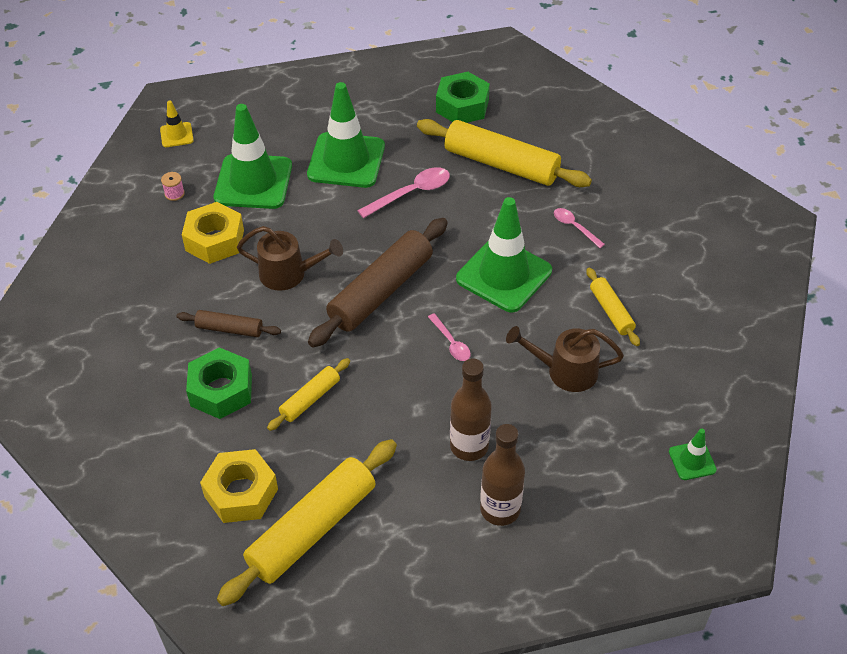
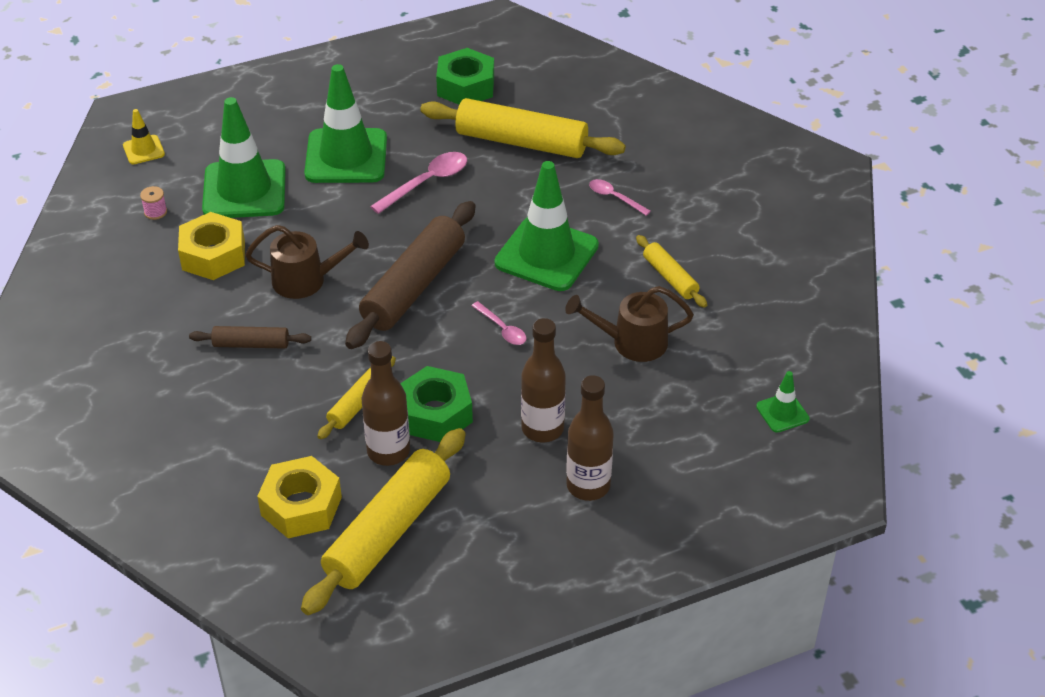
camera: 10 degrees left, 5 degrees down
(221, 390) = (256, 407): green nut -> green nut (435, 413)
(328, 449) = (388, 451): none -> brown bottle

